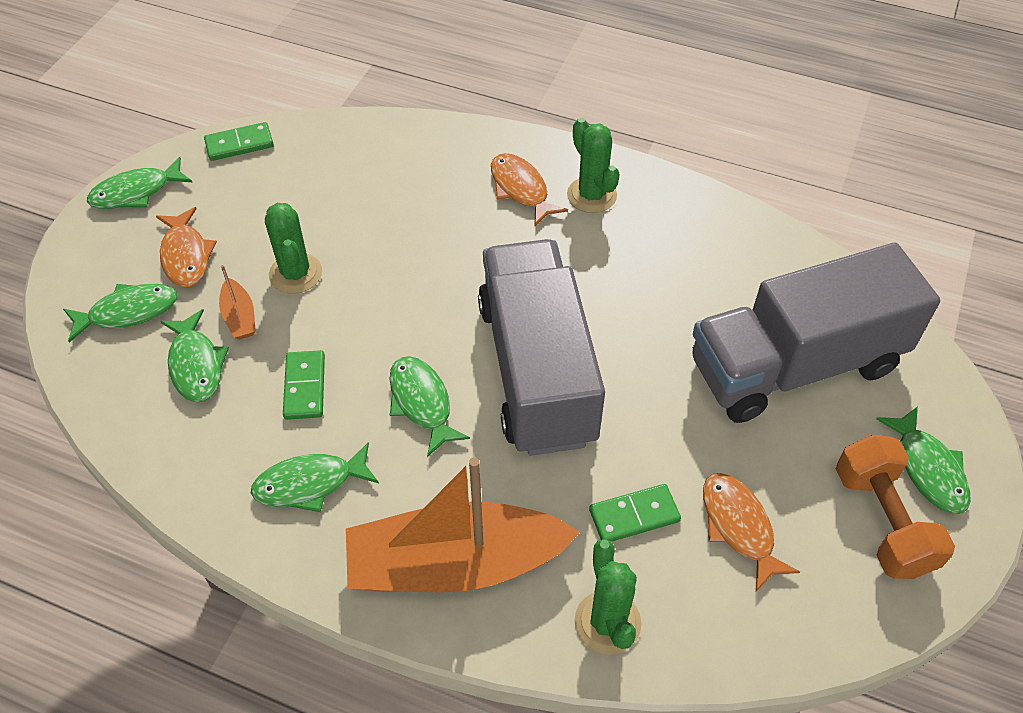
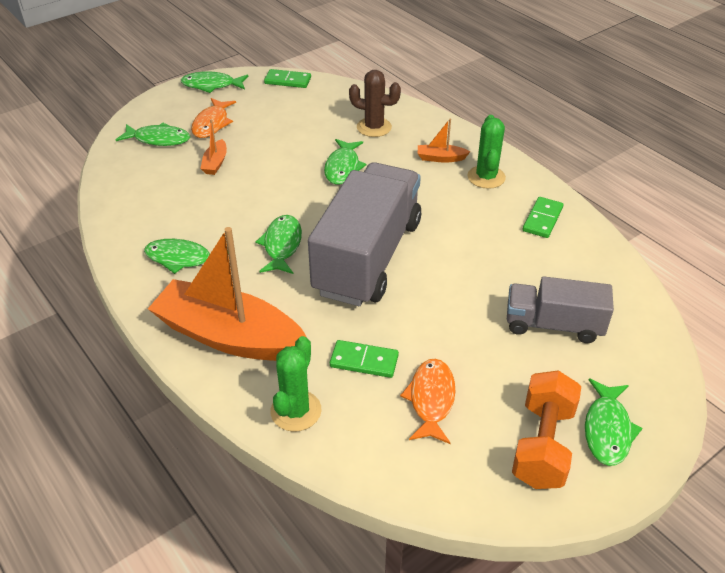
camera: 30 degrees right, 10 degrees down
(196, 365) = (172, 177): green fish -> green fish (343, 168)
(295, 273) = (265, 153): green cactus -> none
(305, 387) = (221, 210): green domino -> green domino (542, 219)
(407, 175) = (374, 127): none -> brown cactus
(521, 189) = (440, 158): orange fish -> orange boat
(795, 365) = (553, 325): grey truck -> grey truck, size x0.56

